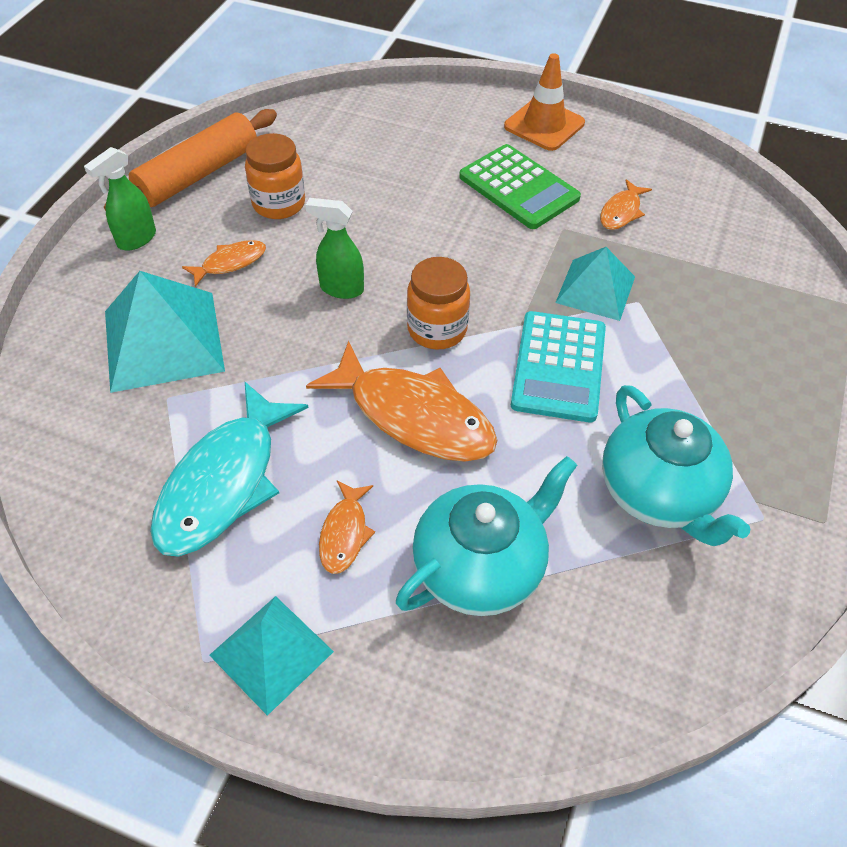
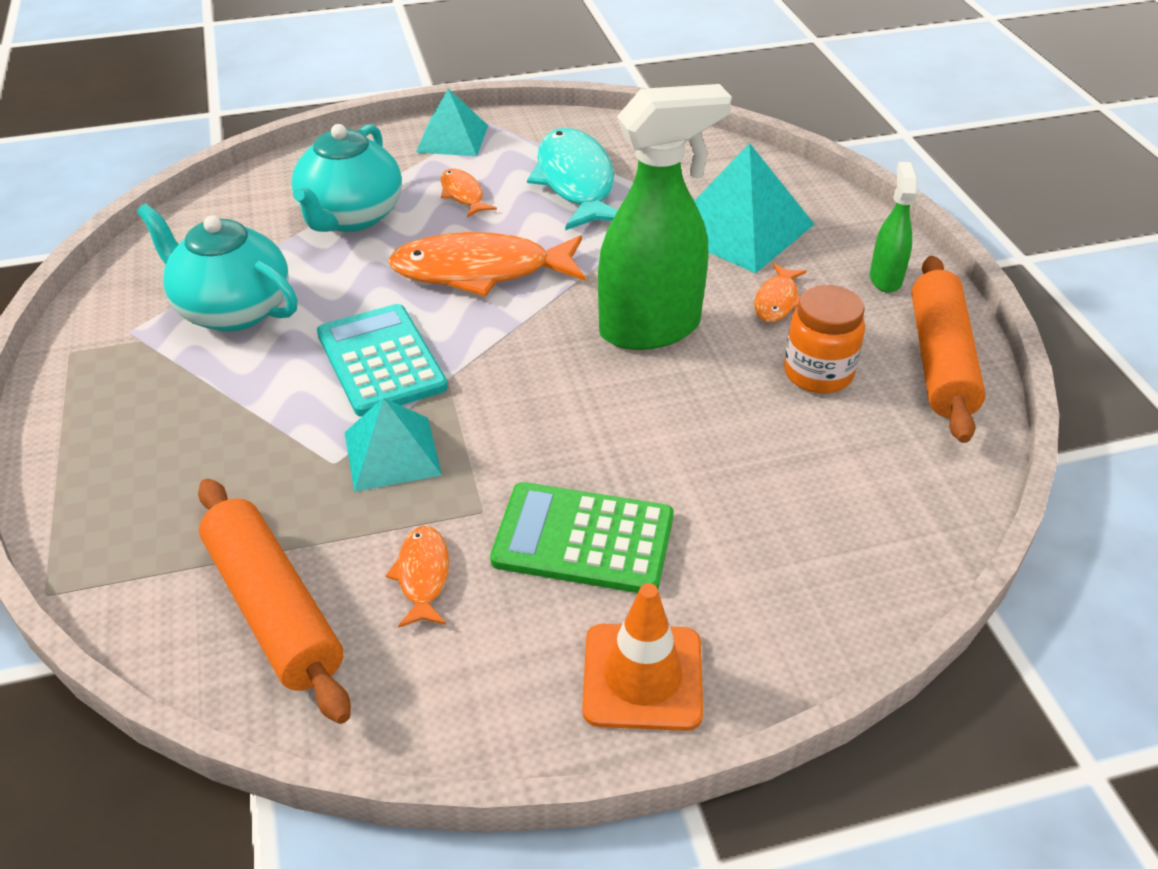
camera: 145 degrees right, 10 degrees down
(341, 288) = (651, 329): green spray bottle -> green spray bottle, size x2.01
(437, 329) = (524, 338): orange jar -> none
(714, 234) = (274, 609): none -> orange rolling pin

